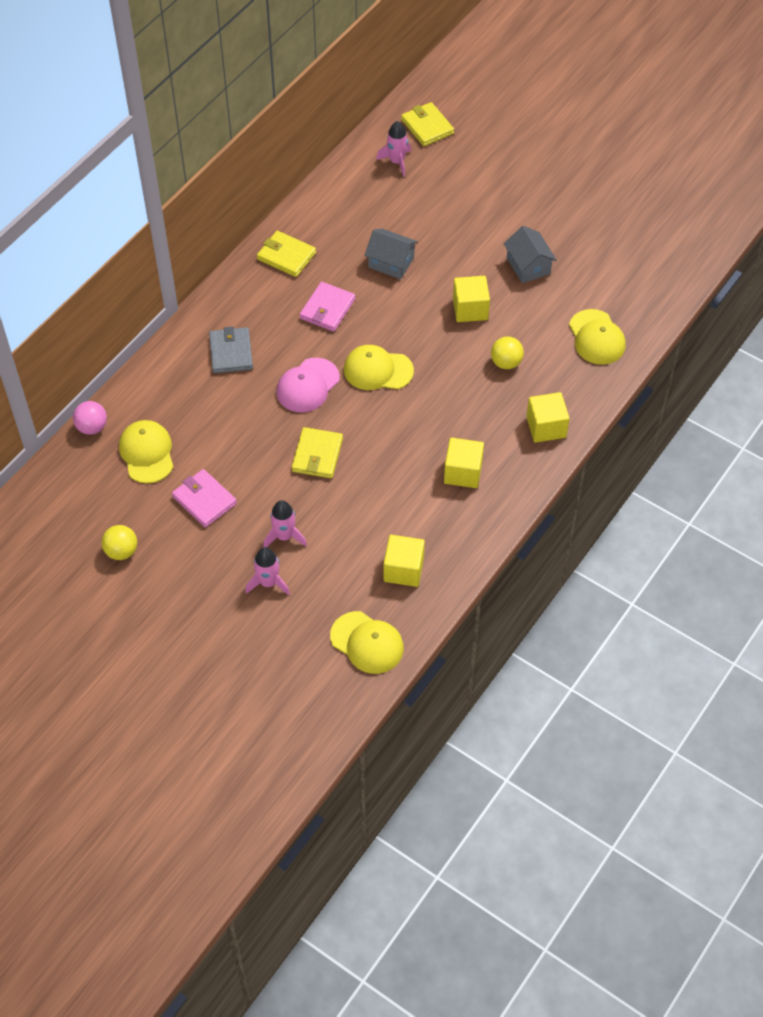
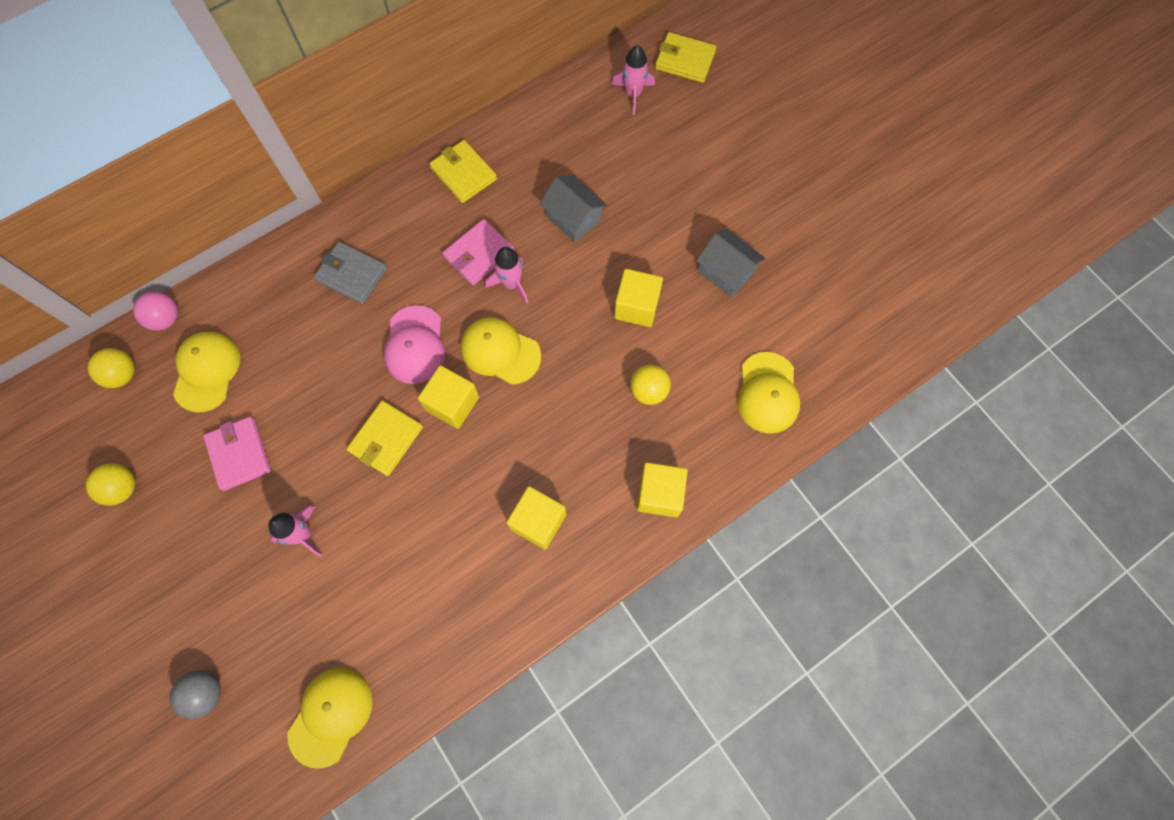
camera: 20 degrees right, 15 degrees up
(77, 476) = (123, 375): none -> yellow ball
(231, 352) = (352, 275): grey wallet -> grey wallet turned 75 degrees counterclockwise
(263, 660) = (206, 693): none -> grey ball
(268, 582) = (258, 590): pink rocket -> pink rocket (511, 284)
(307, 385) = (415, 345): pink cap -> pink cap turned 60 degrees counterclockwise
(367, 643) = (331, 716): yellow cap -> yellow cap turned 120 degrees counterclockwise
(403, 569) = (415, 630): yellow cube -> yellow cube (452, 403)
(427, 126) = (685, 60): yellow wallet -> yellow wallet turned 60 degrees counterclockwise
(528, 266) = (726, 271): grey house -> grey house turned 45 degrees counterclockwise

